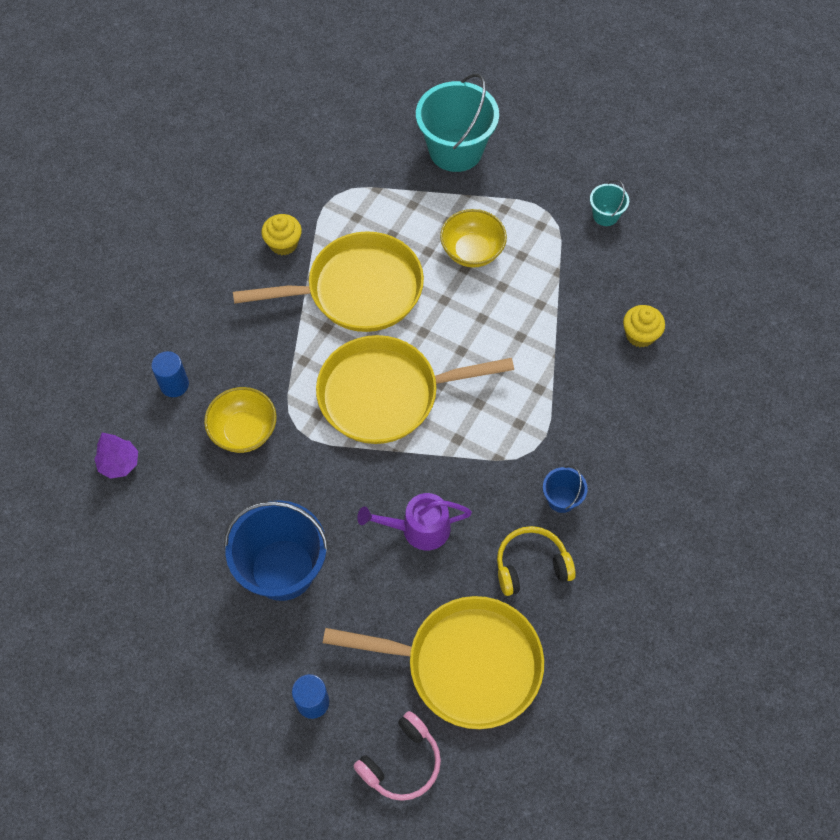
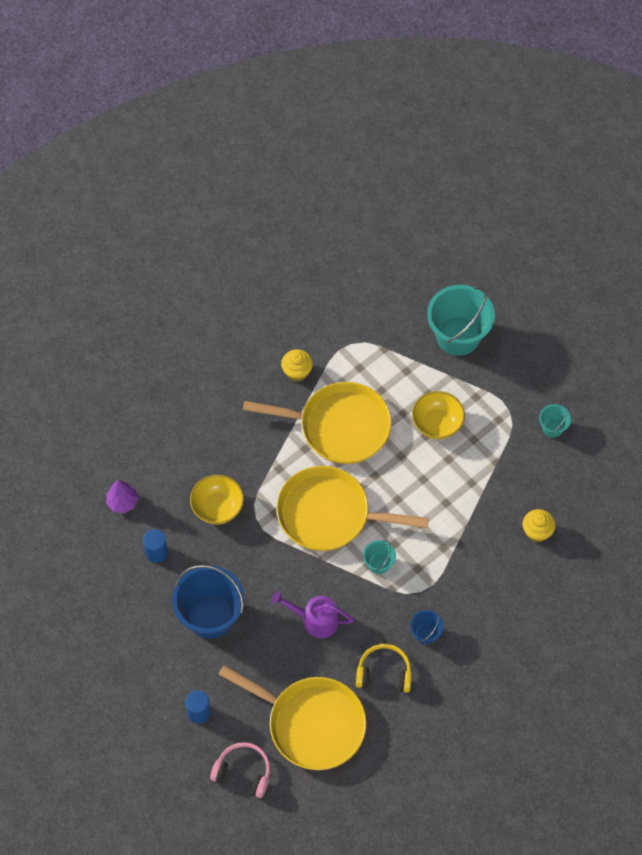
camera: 20 degrees right, 0 degrees up
(174, 385) = (180, 456): blue cylinder -> blue cylinder (156, 552)
(402, 762) = (243, 772): pink headphones -> pink headphones turned 135 degrees counterclockwise
(469, 433) = (378, 564): none -> turquoise bucket

